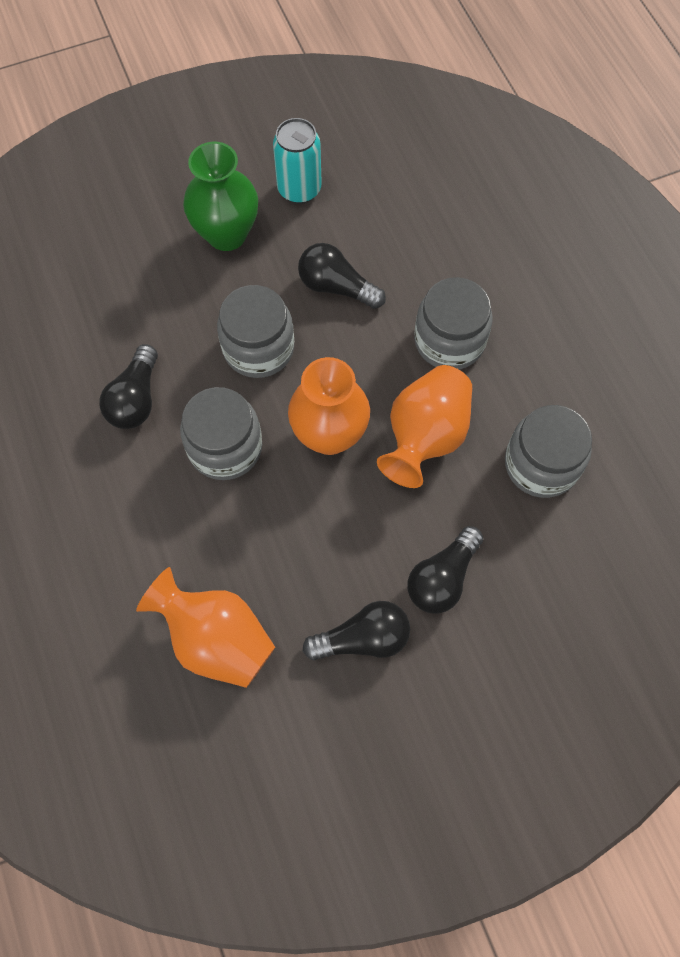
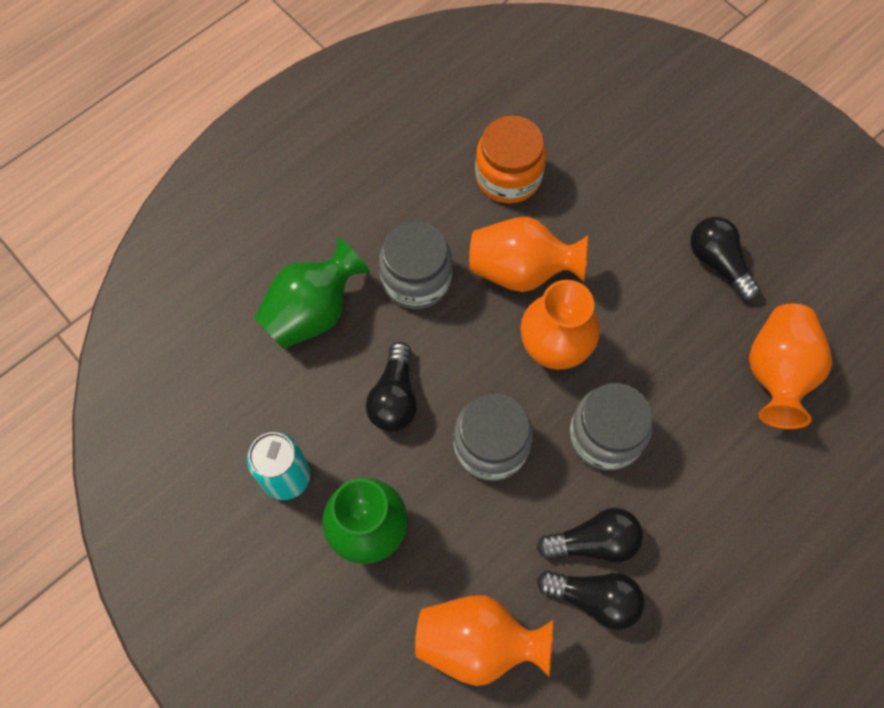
camera: 110 degrees left, 0 degrees up
(100, 283) = (478, 643): none -> orange vase
(442, 578) = (640, 221): black light bulb -> black light bulb (594, 599)
(446, 247) = (313, 312): none -> green vase
(541, 464) = (508, 176): grey jar -> orange jar

